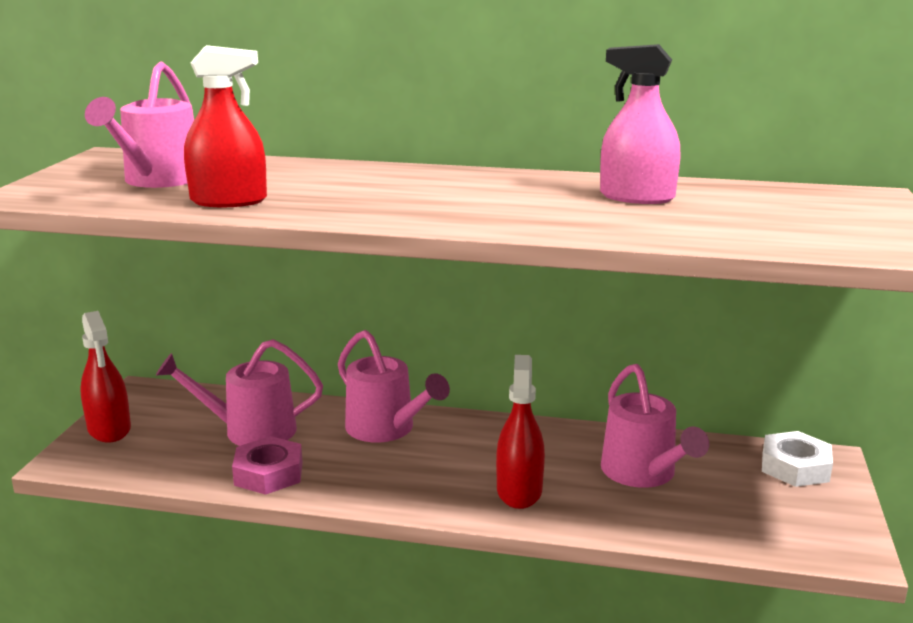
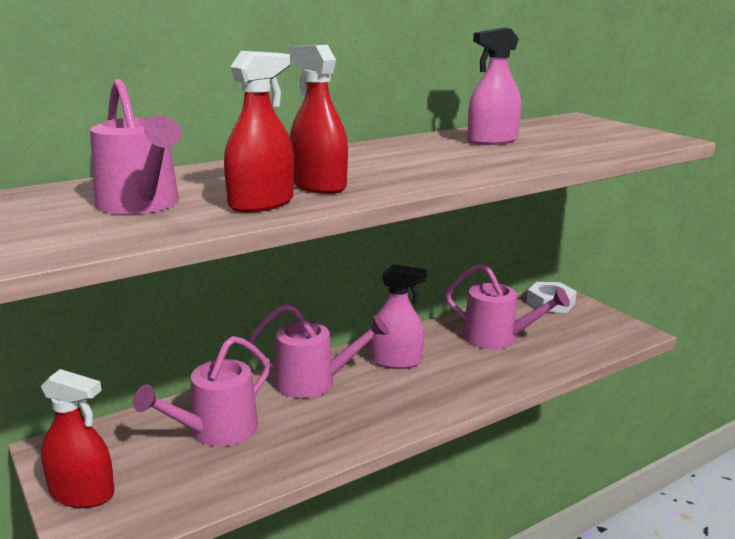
camera: 45 degrees left, 0 degrees up
(269, 473) = (289, 452): pink nut -> none
(491, 445) = (396, 361): none -> pink spray bottle
(519, 491) = (458, 379): red spray bottle -> red spray bottle (318, 186)

